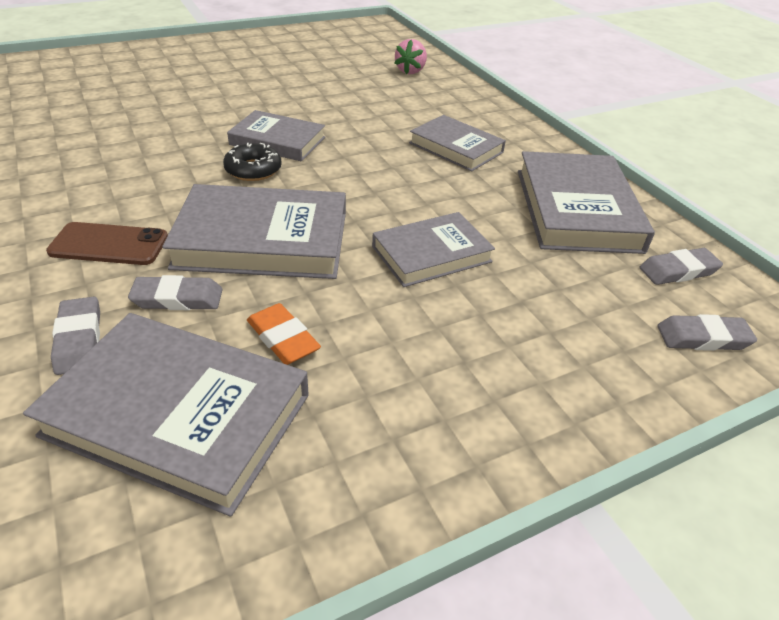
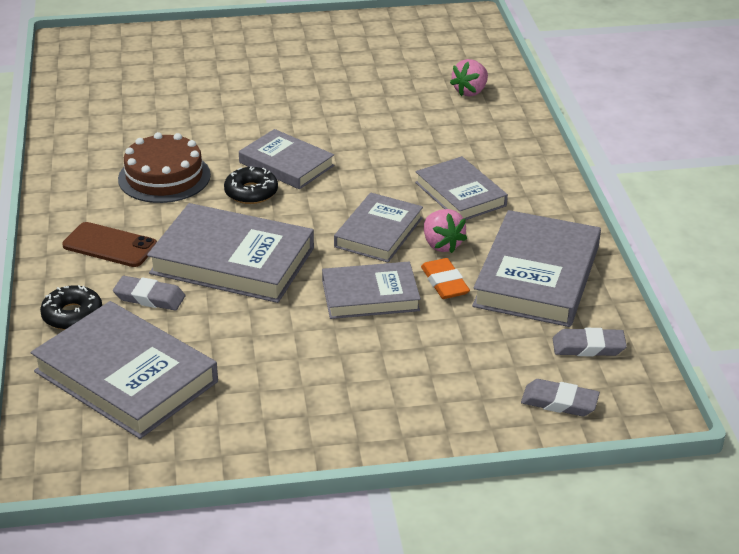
camera: 20 degrees right, 5 degrees down
(79, 339) = (72, 315): grey eraser -> black donut
(153, 166) = (164, 177): none -> brown cake
(283, 338) = (216, 340): orange eraser -> orange eraser (444, 283)
(402, 190) = (378, 232): none -> grey book
(469, 193) = (441, 245): none -> pink strawberry

